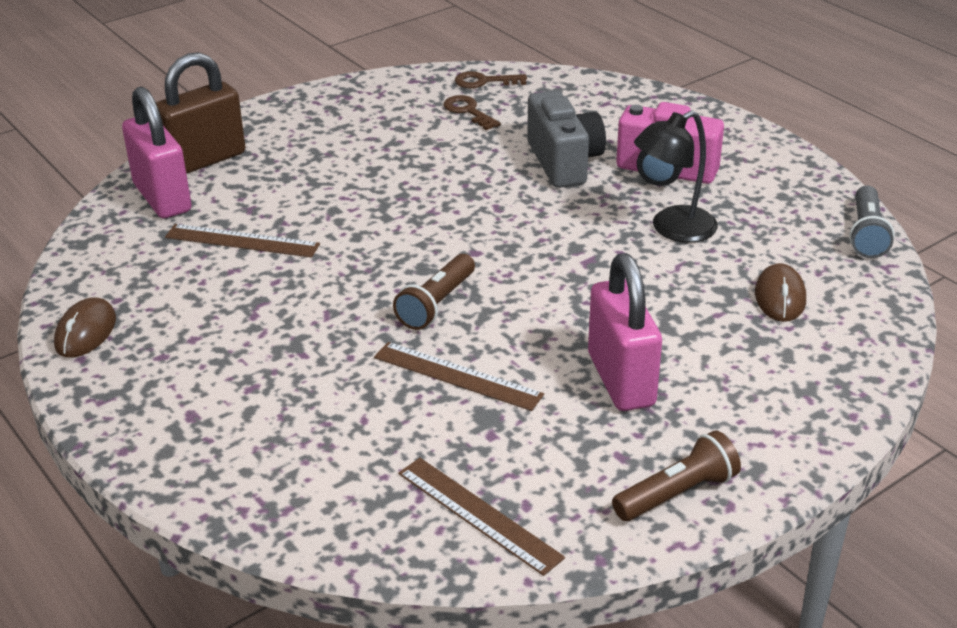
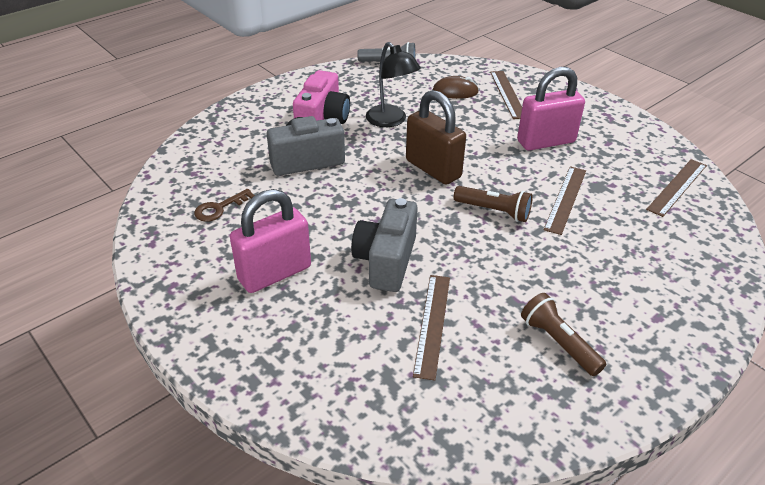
camera: 95 degrees left, 5 degrees up
(86, 332) = (589, 407): brown mouse -> none
(162, 198) = (365, 397): pink padlock -> pink padlock (275, 273)
(205, 160) = (290, 376): brown padlock -> brown padlock (433, 169)
(352, 215) = (386, 261): none -> grey camera
(484, 81) = (166, 201): brown key -> none
(677, 493) = (627, 127): brown flashlight -> brown flashlight (558, 342)
(783, 356) = (507, 94): none -> brown ruler

